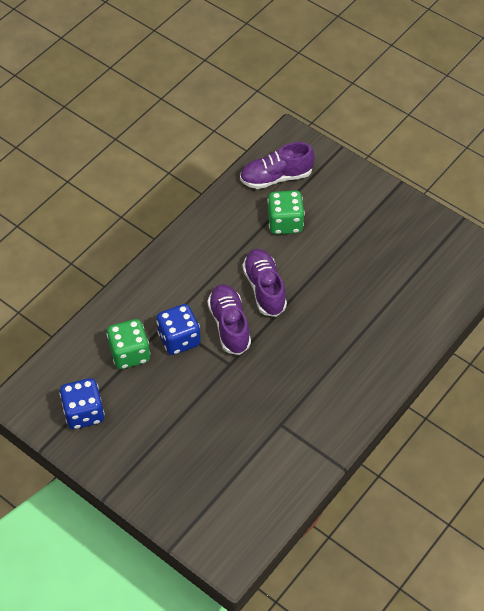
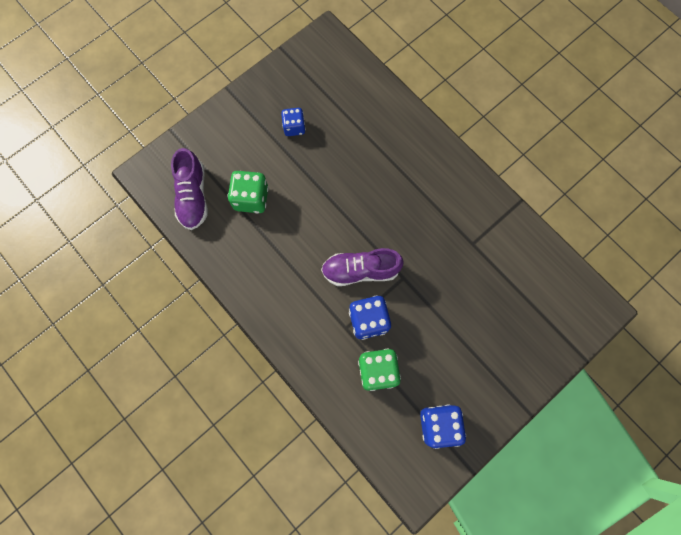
camera: 80 degrees left, 20 degrees up
(264, 289) = (324, 231): purple shoe -> none
(372, 245) = (294, 127): none -> blue dice

